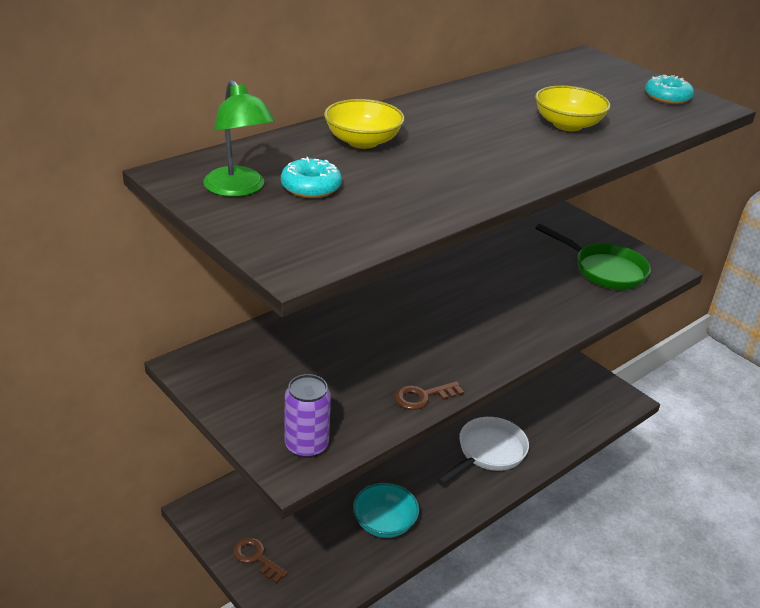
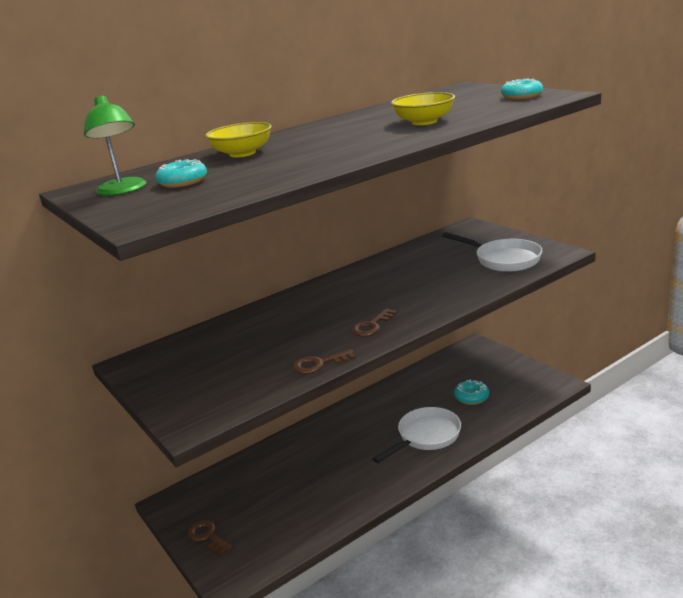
camera: 10 degrees right, 10 degrees down
(306, 445) = (207, 408): purple can -> none
(384, 523) = (324, 500): turquoise bowl -> none
(472, 348) = (372, 326): none -> brown key
(534, 406) = (471, 397): none -> turquoise donut
(604, 270) = (503, 259): green pan -> white pan

